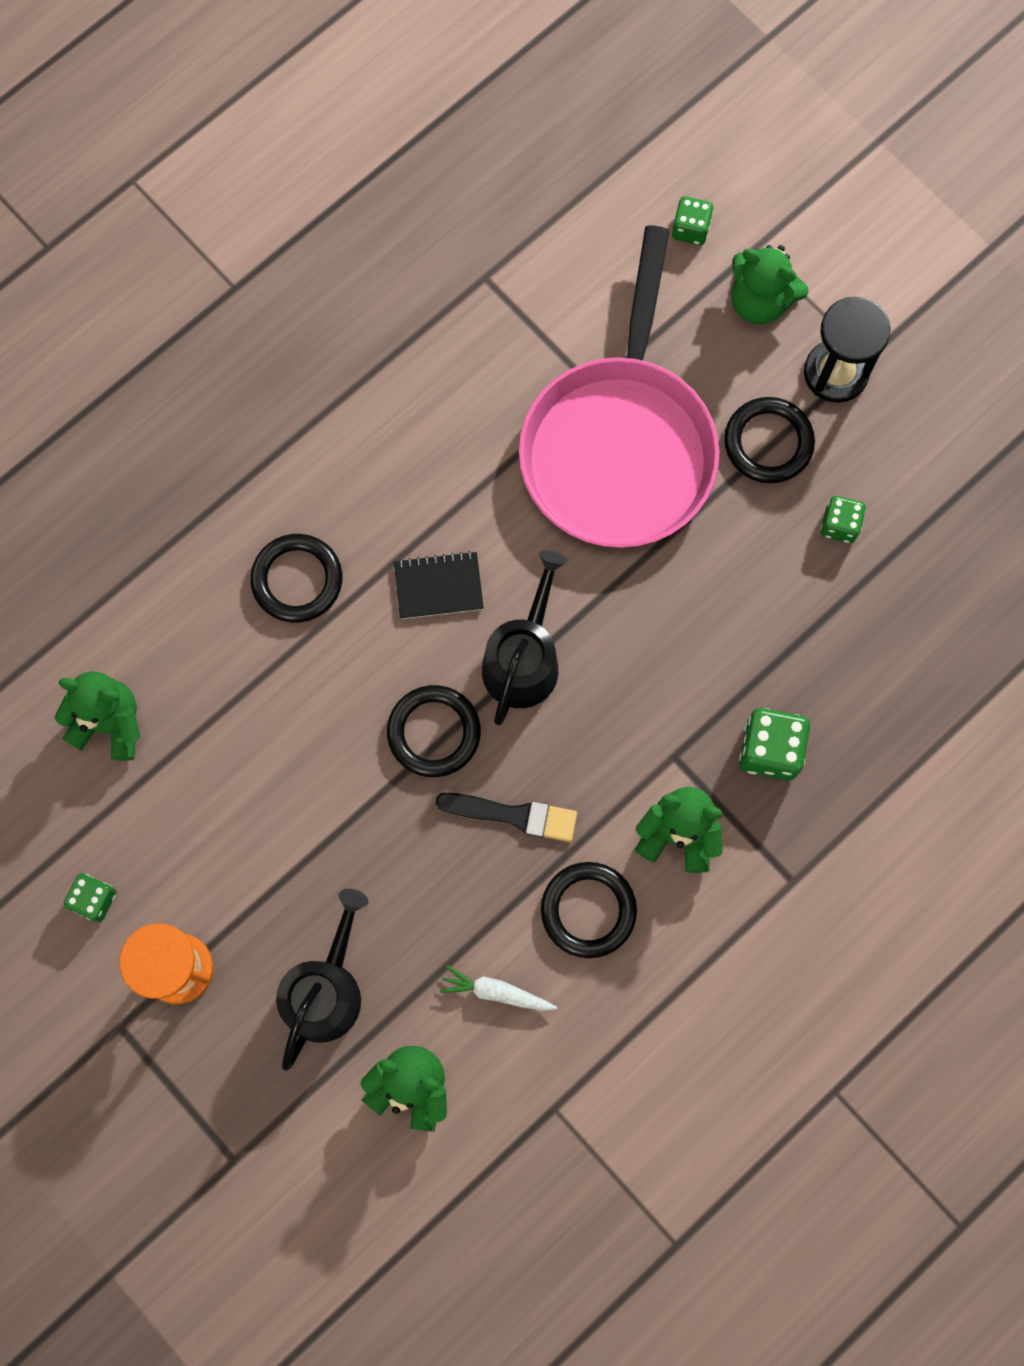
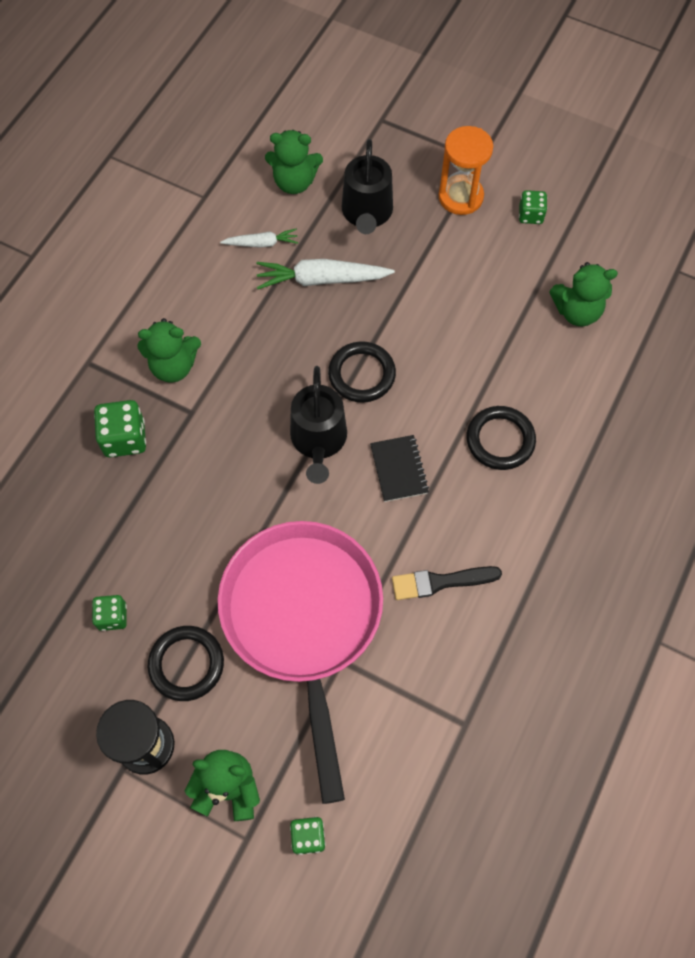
camera: 160 degrees right, 10 degrees down
(433, 899) = (321, 280): none -> white carrot
(438, 586) = (399, 469): black notebook -> black notebook turned 75 degrees counterclockwise
(514, 815) = (288, 342): black brush -> black brush (440, 582)
(588, 910) = (219, 304): black ring -> none

